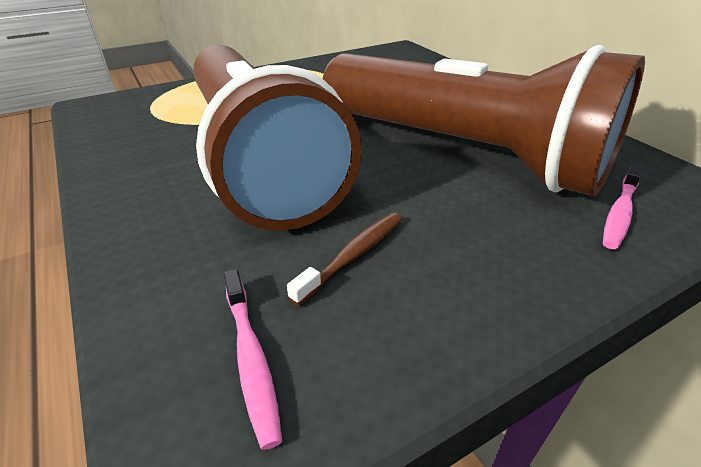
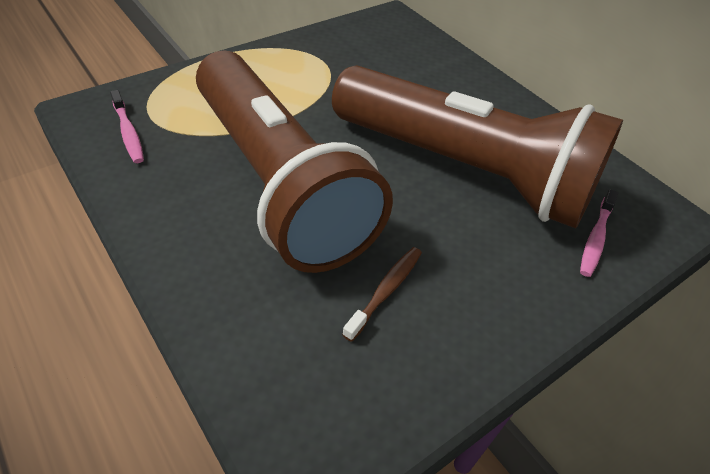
camera: 10 degrees left, 10 degrees up
(251, 359) = (325, 388): pink toothbrush -> pink toothbrush (128, 133)

